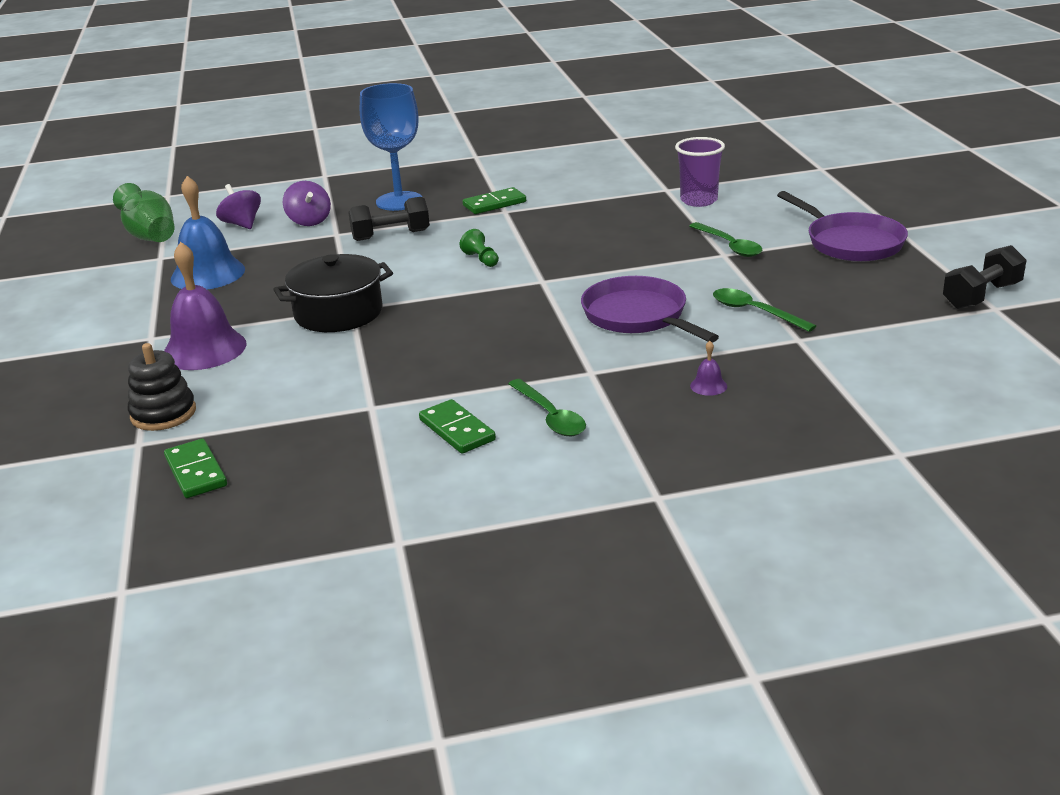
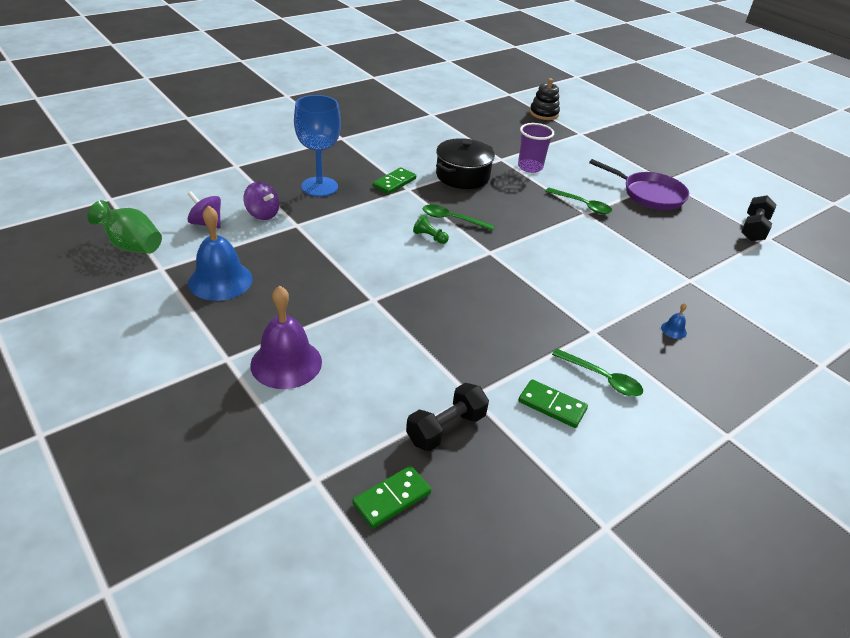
camera: 30 degrees left, 10 degrees up
(163, 414) = (309, 441): black stacking toy -> black stacking toy (544, 114)
(196, 472) = (392, 498): green domino -> green domino turned 75 degrees counterclockwise
(338, 313) = (366, 305): black pot -> black pot (462, 176)
(391, 235) = (341, 221): black dumbbell -> black dumbbell (446, 428)
(638, 316) = (580, 275): purple pan -> none
(708, 386) = (673, 330): purple bell -> blue bell
(755, 312) = (645, 260): green spoon -> green spoon (452, 219)

